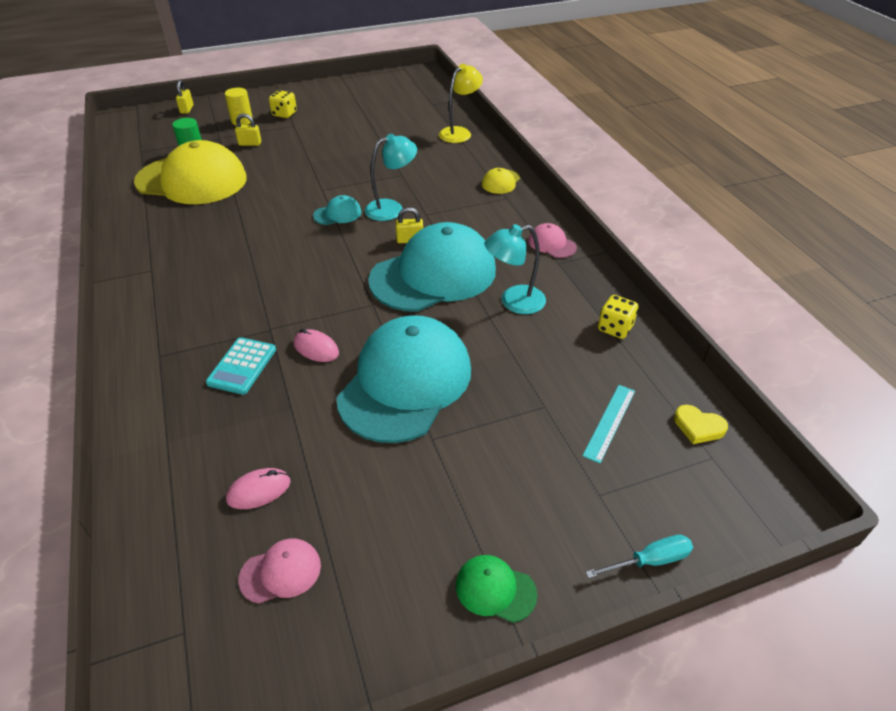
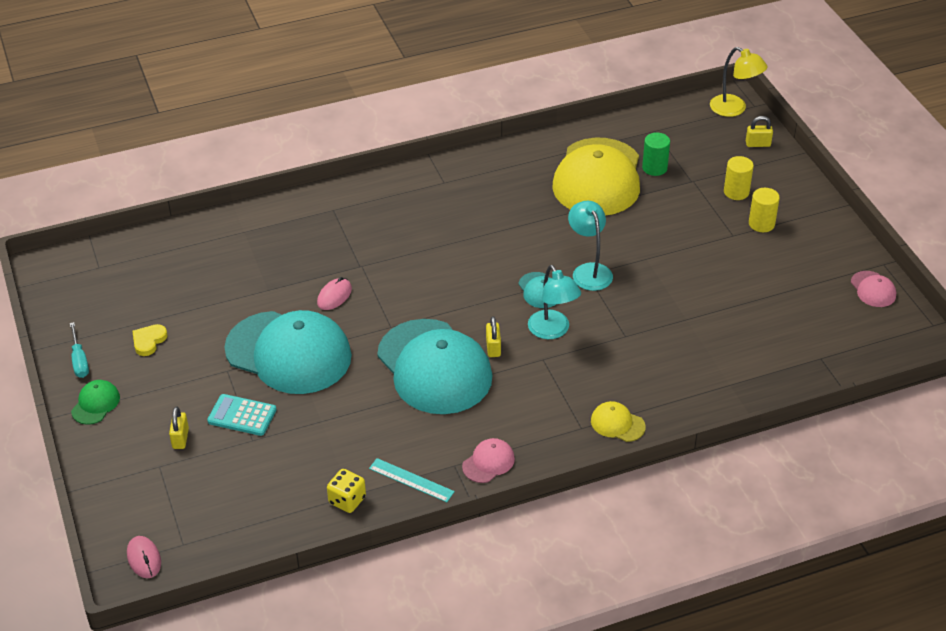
camera: 90 degrees right, 0 degrees up
(242, 366) = (317, 256): turquoise calculator -> turquoise calculator (242, 415)
(250, 144) = (682, 206): yellow padlock -> yellow padlock (180, 438)
(259, 490) = (194, 283): pink mouse -> pink mouse (144, 559)
(281, 572) = (129, 302): pink cap -> pink cap (873, 289)
(284, 114) = (761, 224): yellow dice -> yellow cylinder
(459, 132) = (739, 386): yellow lamp -> yellow lamp (734, 109)
(514, 302) = (390, 426): turquoise lamp -> turquoise lamp (589, 271)
(609, 422) = (229, 481): turquoise ruler -> turquoise ruler (411, 480)
(649, 560) = (99, 488): turquoise screwdriver -> turquoise screwdriver (79, 360)
(698, 427) = (216, 542): yellow heart -> yellow heart (149, 341)

